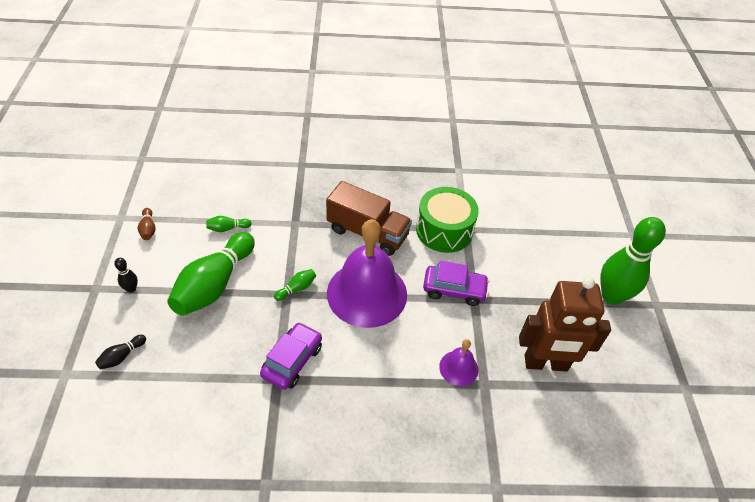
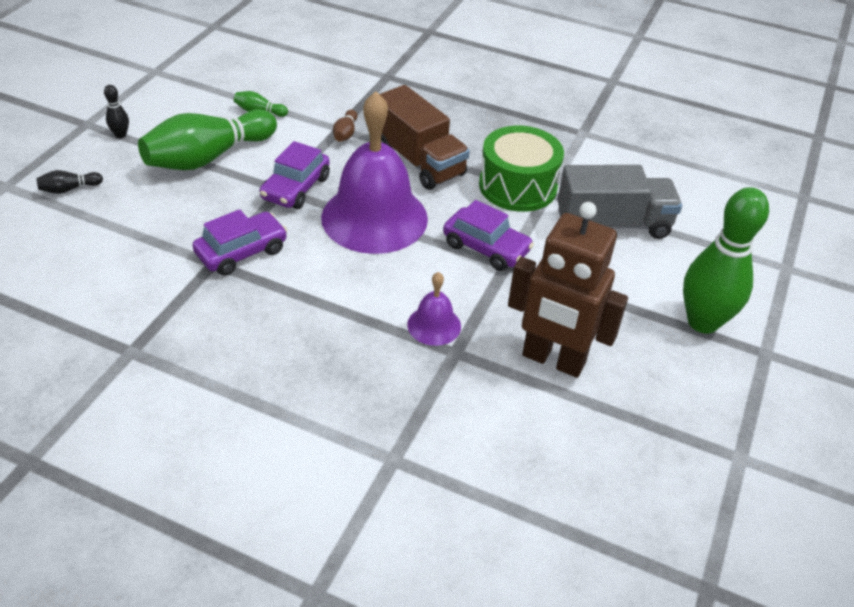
camera: 25 degrees right, 5 degrees down
(148, 229) = (175, 89): brown bowling pin -> brown bowling pin (345, 133)
(296, 288) = (296, 188): green bowling pin -> purple car
(519, 239) = (612, 224): none -> grey truck

